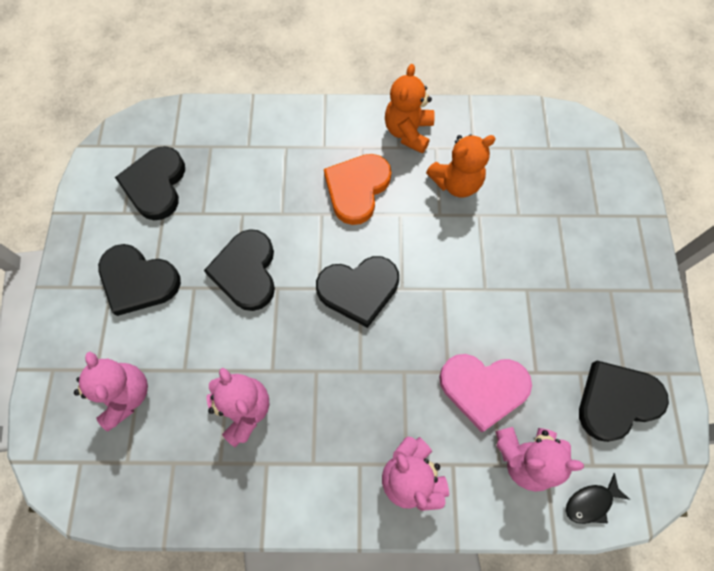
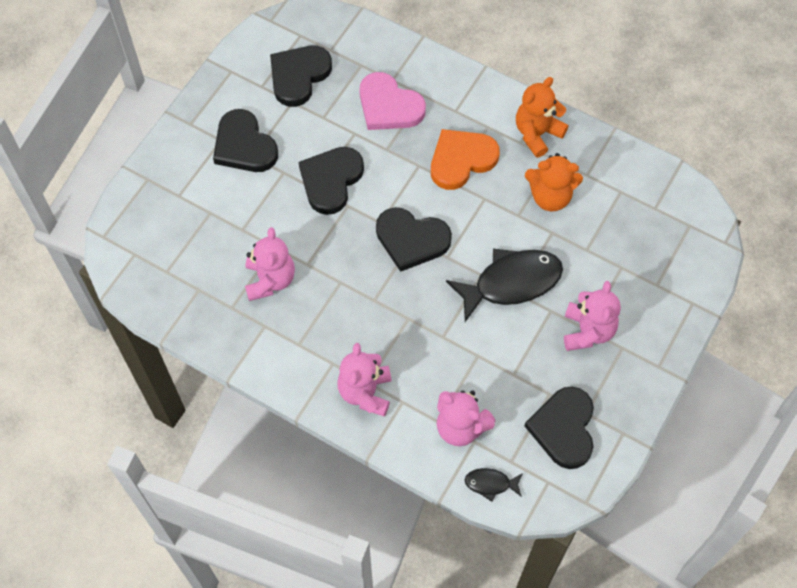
camera: 30 degrees right, 5 degrees down
(125, 395) = (190, 224): pink teddy bear -> pink teddy bear (587, 331)
(475, 282) = (511, 283): none -> black fish
(483, 388) = (462, 363): pink heart -> pink heart (389, 106)
(616, 401) = (563, 428): black heart -> black heart turned 90 degrees counterclockwise

